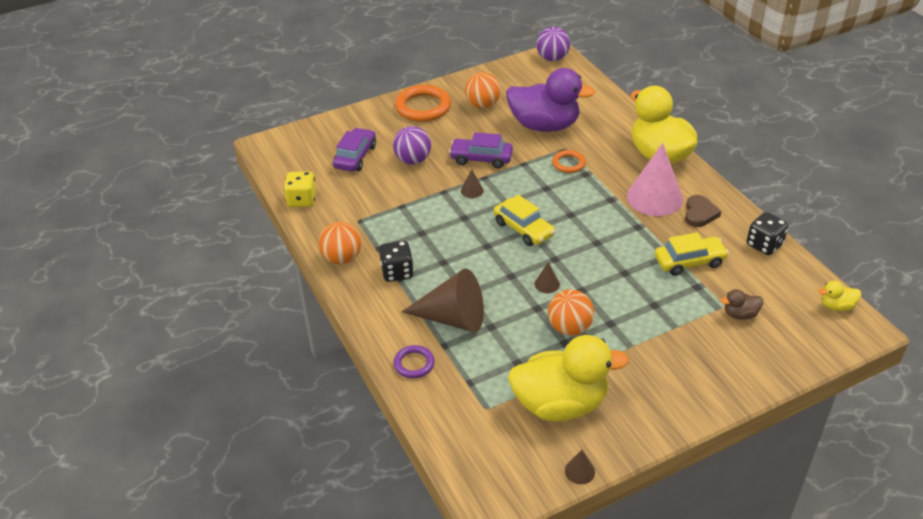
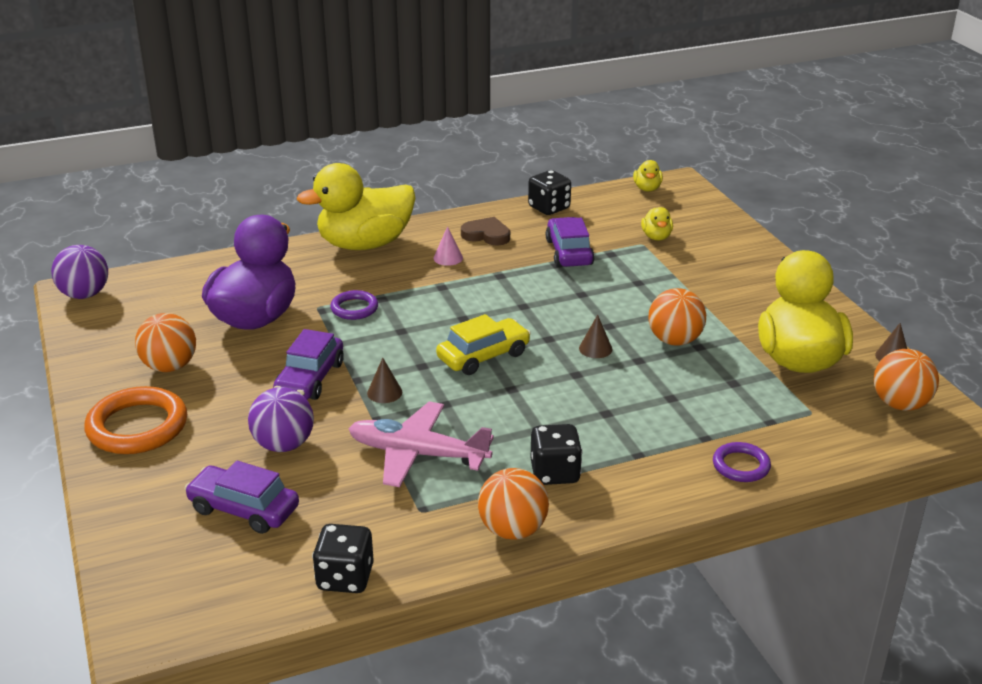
camera: 85 degrees left, 10 degrees down
(302, 200) = (345, 578): yellow dice -> black dice
(410, 212) = (418, 454): none -> pink plane
(452, 318) = (654, 427): brown cone -> none
(506, 468) = (900, 404): none -> orange ball
(568, 163) = (354, 308): orange ring -> purple ring
(654, 197) = (448, 258): pink cone -> pink cone, size x0.41
(689, 261) = (569, 252): yellow car -> purple car
(740, 314) = (656, 237): brown duck -> yellow duck

